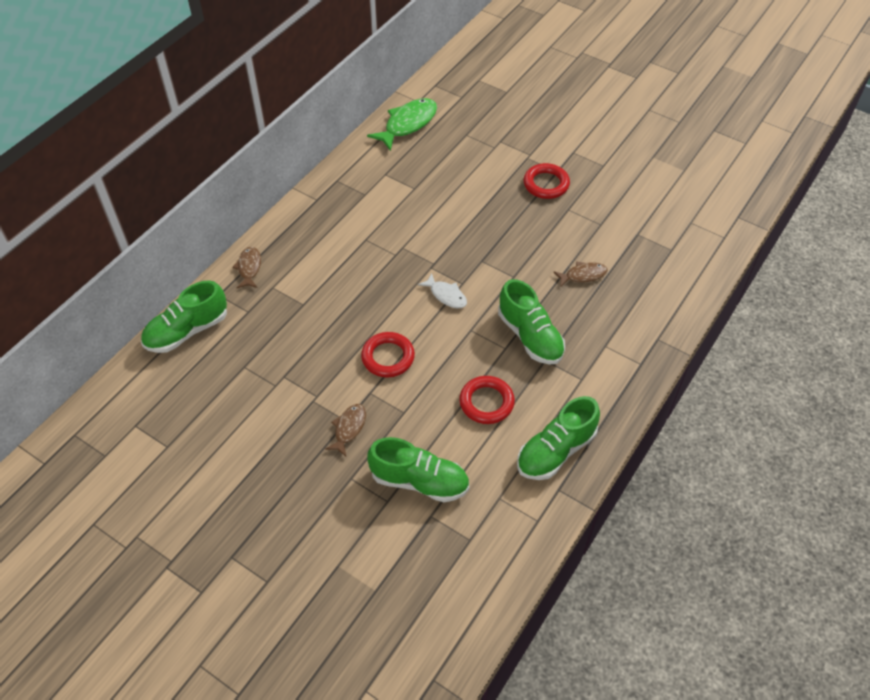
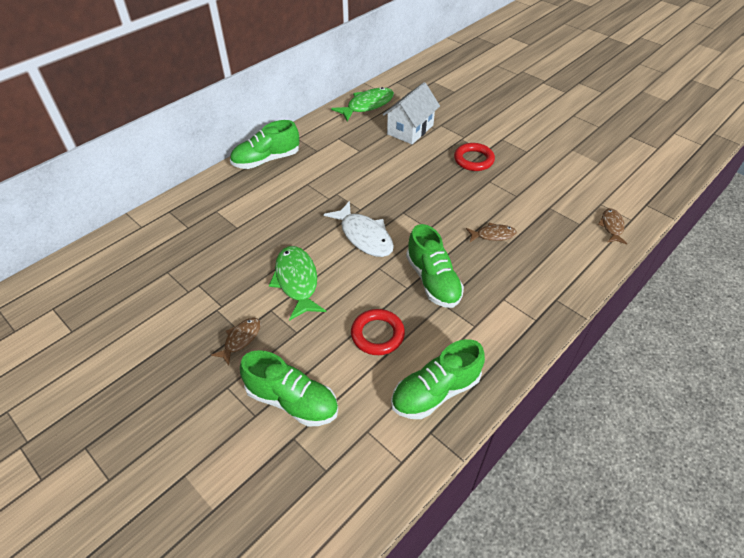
camera: 10 degrees right, 5 degrees down
(187, 331) = (131, 236): green shoe -> green shoe (266, 160)
(249, 268) = (202, 194): brown fish -> brown fish (611, 226)
(388, 357) = (297, 281): red ring -> green fish
(446, 295) = (364, 236): white fish -> white fish, size x1.74
(466, 152) = (410, 129): none -> white house

